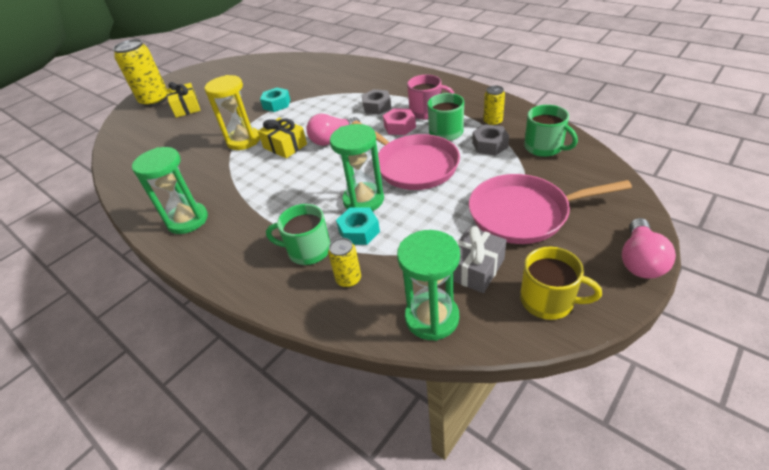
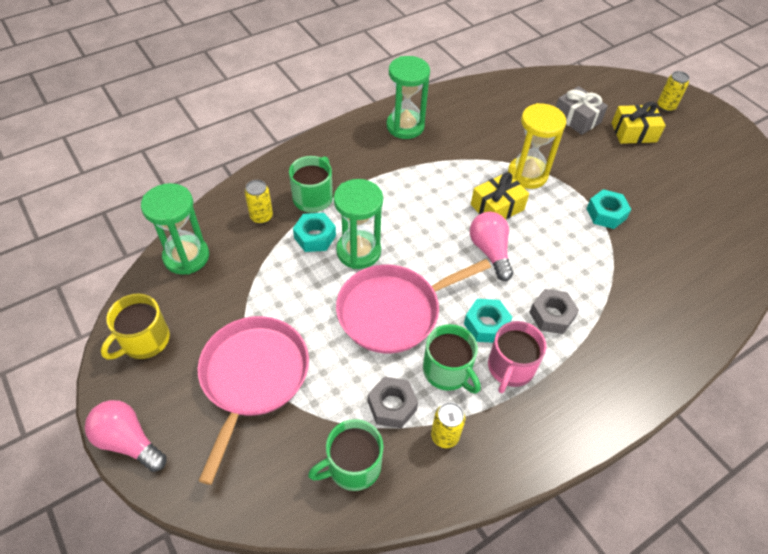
camera: 100 degrees right, 10 degrees up
(154, 100) = (666, 106): yellow can -> yellow can, size x0.50
(399, 126) = (486, 325): pink nut -> turquoise nut
(475, 268) = (213, 305): grey gift -> grey gift (577, 118)

